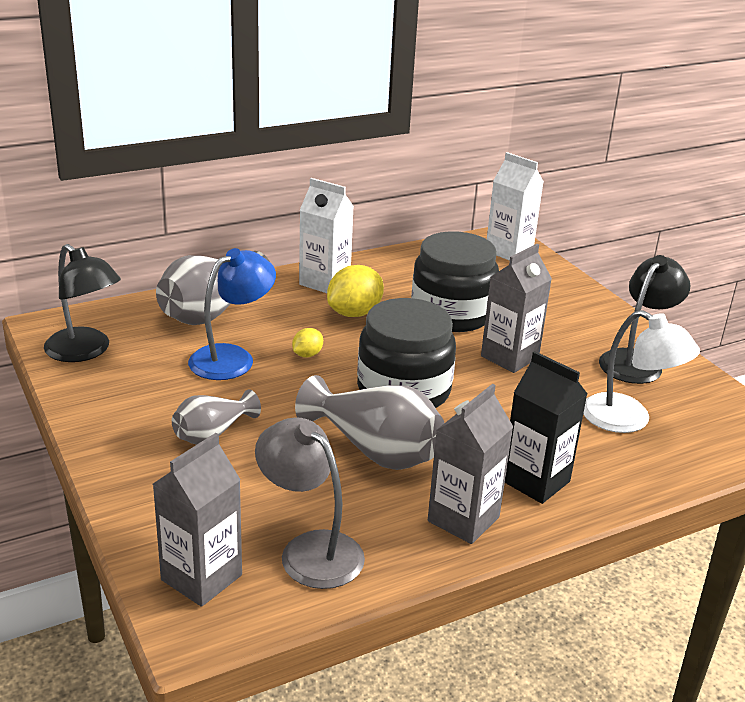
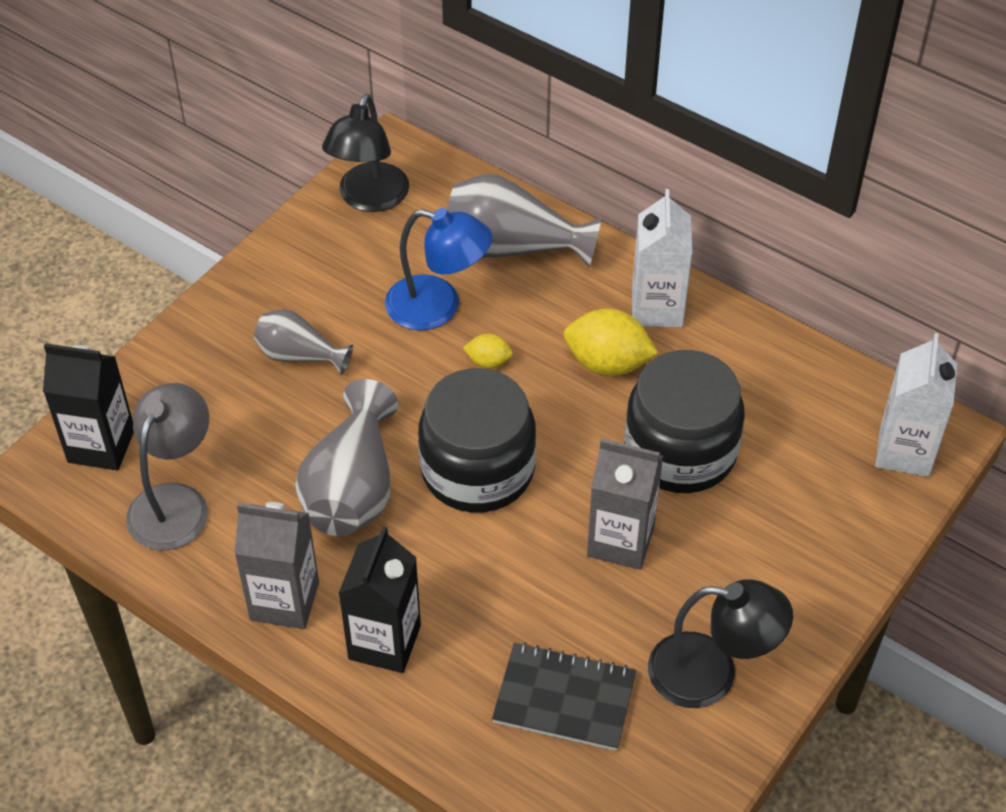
camera: 65 degrees right, 20 degrees up
(201, 577) = (101, 446): grey carton -> black carton
(628, 420) = (564, 698): white lamp -> black notebook

